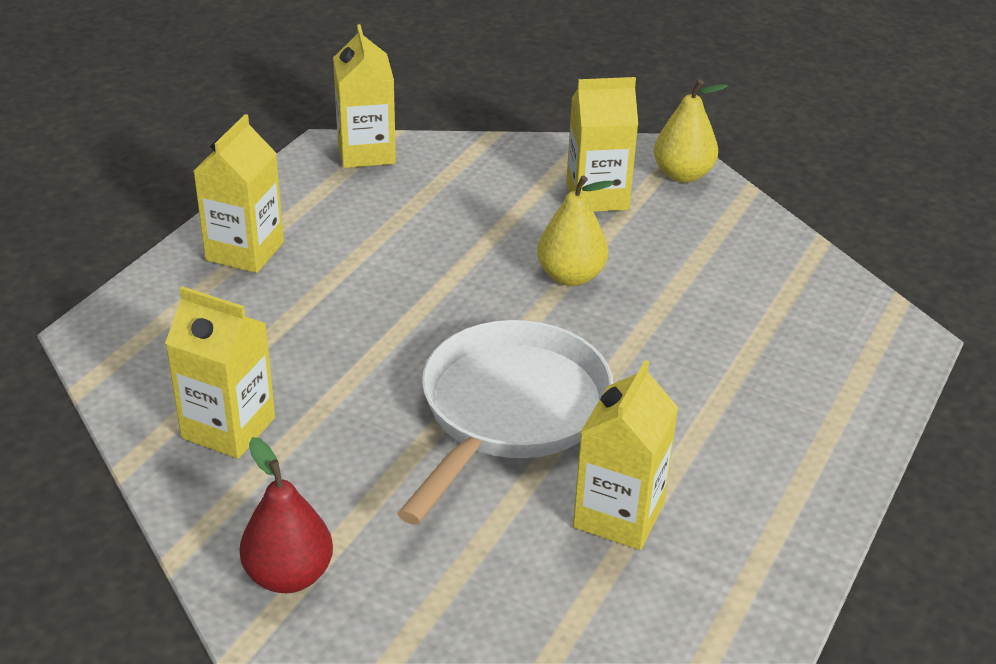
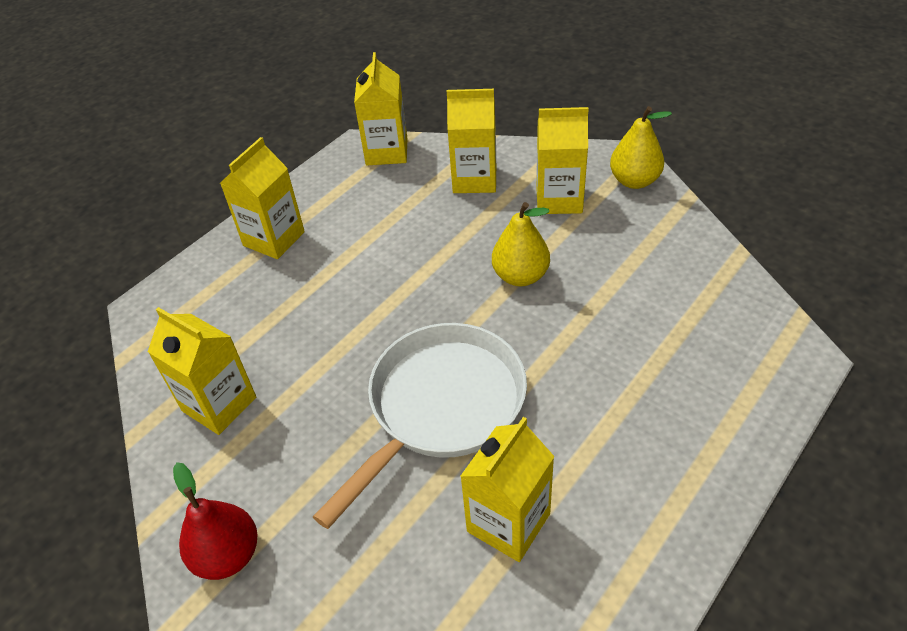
camera: 15 degrees right, 10 degrees up
(487, 179) = (474, 179): none -> yellow carton

